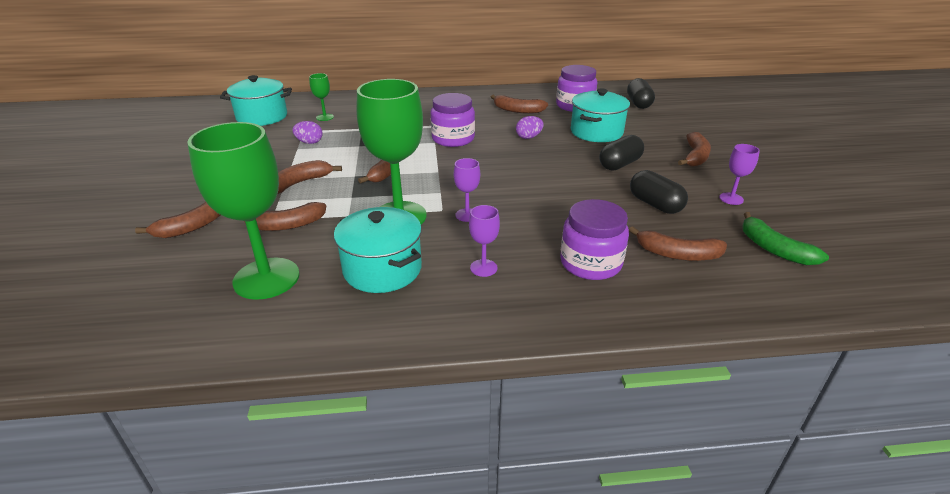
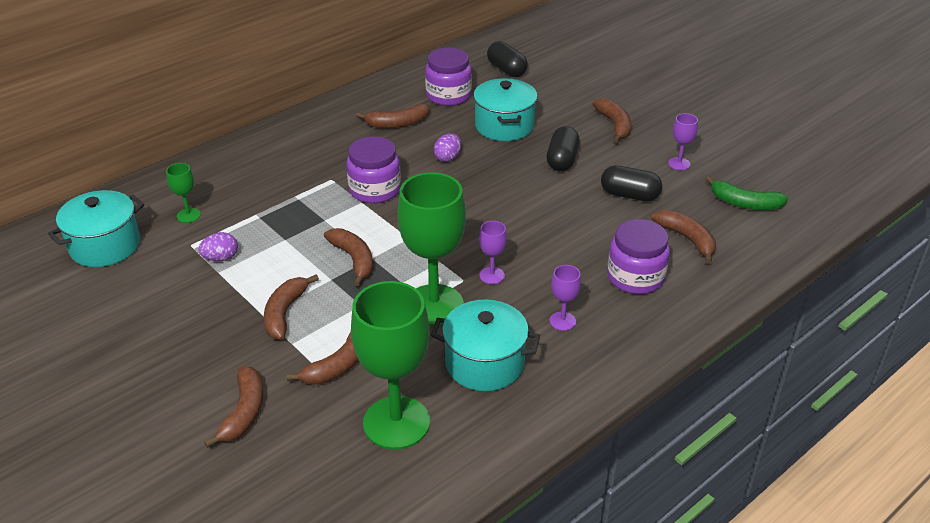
camera: 35 degrees left, 5 degrees up
(677, 254) = (687, 239): brown banana -> brown banana turned 105 degrees counterclockwise

